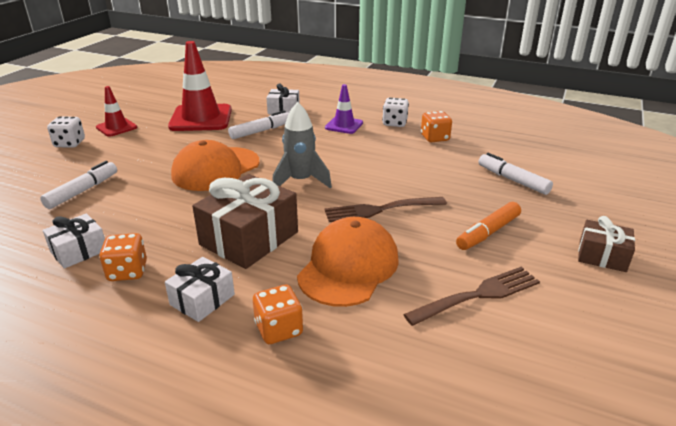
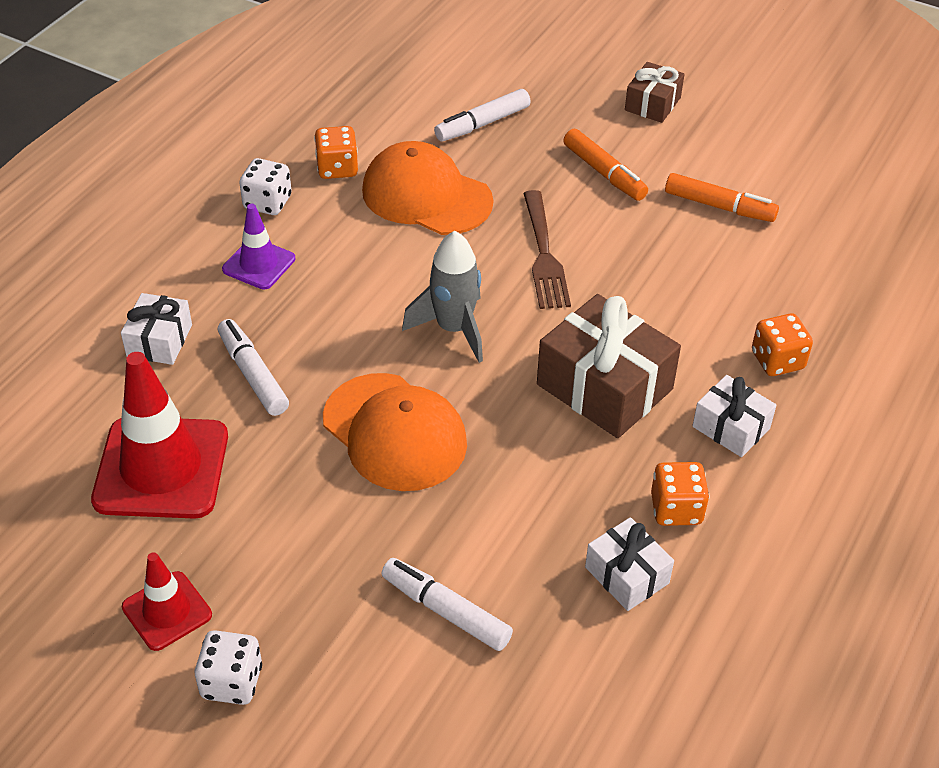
camera: 85 degrees left, 15 degrees up
(348, 266) = (668, 297): orange cap -> orange cap (426, 196)
(477, 296) = (719, 206): brown fork -> orange marker

